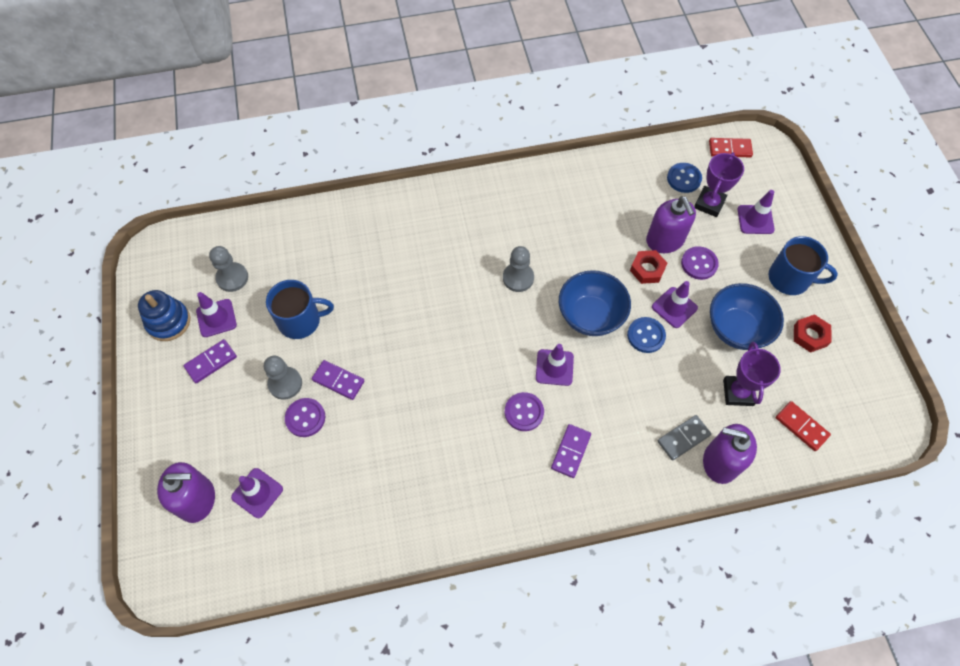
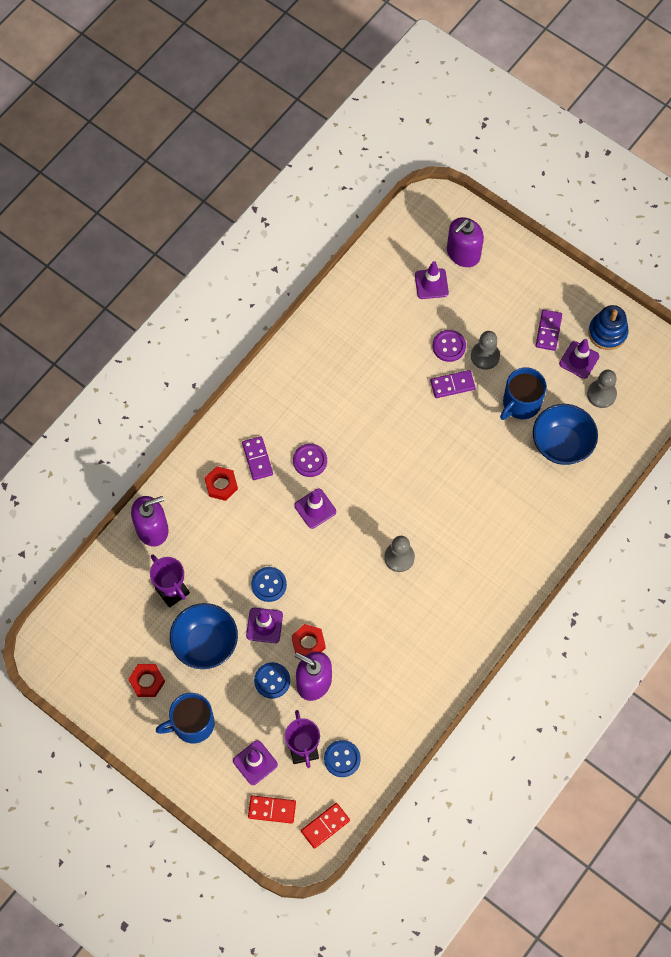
camera: 140 degrees right, 5 degrees up
(590, 316) = (321, 569): blue bowl -> blue bowl (561, 444)
(624, 453) = (221, 485): none -> red nut
(683, 438) = (188, 526): grey domino -> none
(699, 264) = (272, 681): purple button -> blue button
(801, 426) = (111, 599): red domino -> red domino (272, 810)

